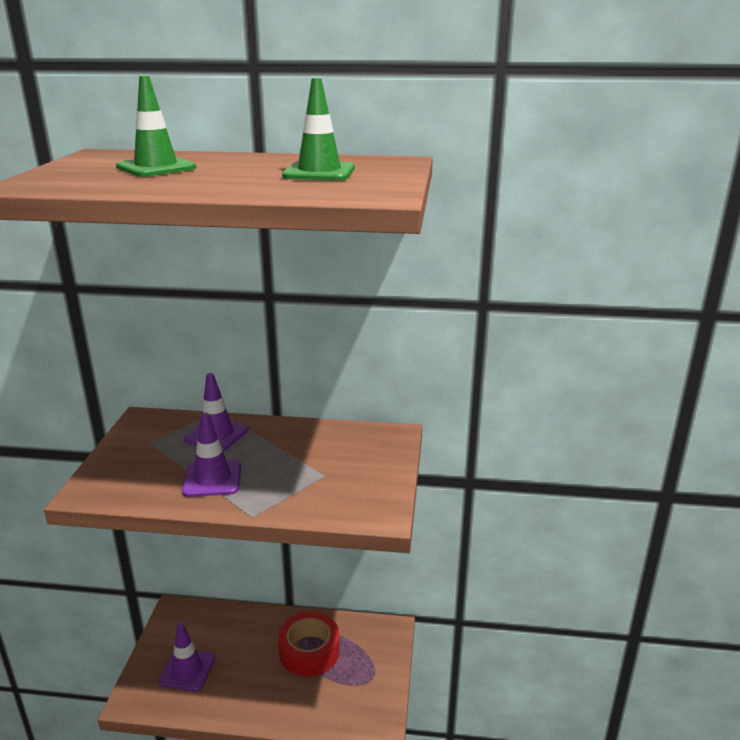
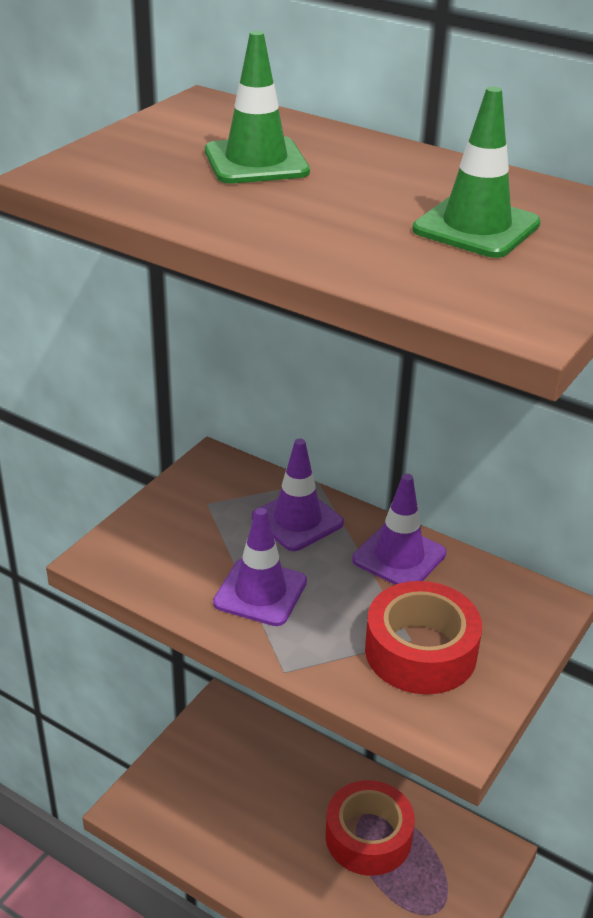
camera: 25 degrees right, 10 degrees up
(187, 670) = (206, 797): purple traffic cone -> purple traffic cone (399, 557)
(334, 479) = (420, 651): none -> red tape

